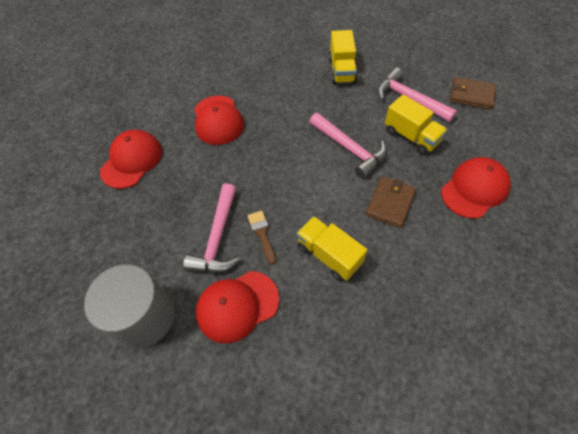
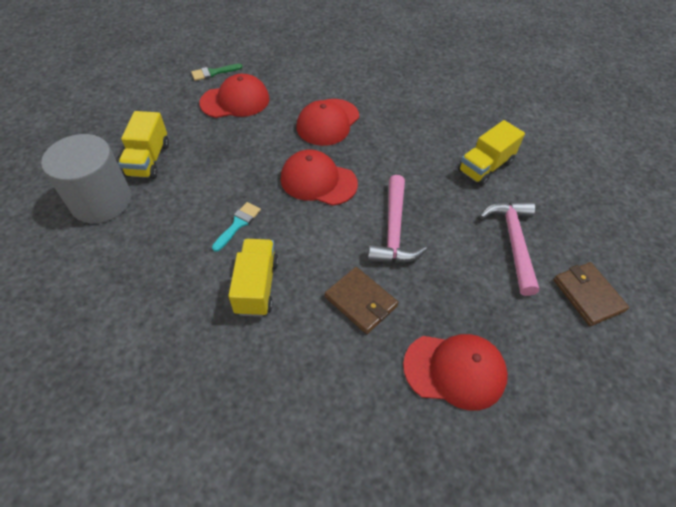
camera: 45 degrees right, 5 degrees down
(81, 155) = (213, 73): none -> green brush
(217, 238) = (208, 198): pink hammer -> none
(237, 306) = (153, 252): red cap -> red cap (318, 181)
(262, 233) = (238, 224): brown brush -> turquoise brush
(390, 203) = (361, 301): brown wallet -> brown wallet turned 60 degrees clockwise
(411, 136) = (464, 272): yellow truck -> yellow truck (149, 160)

